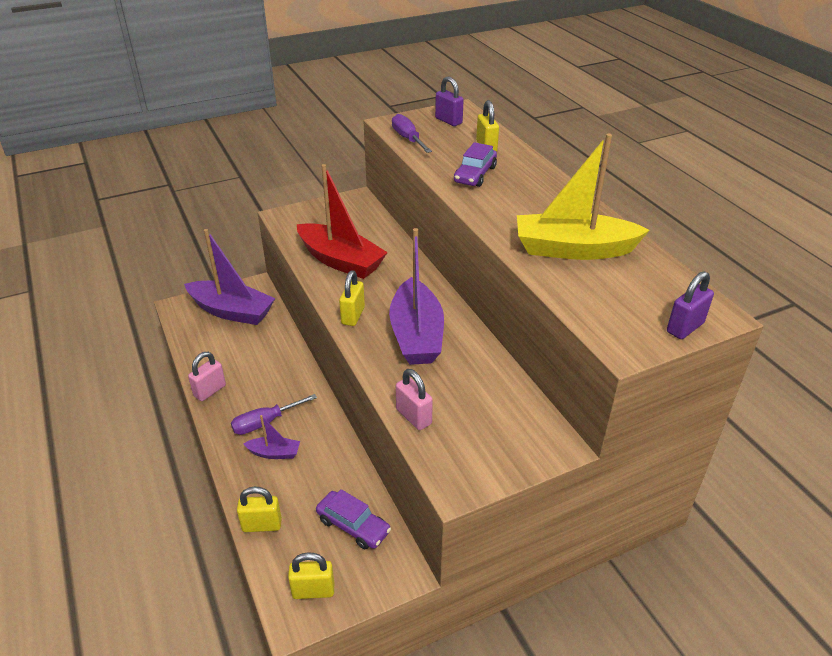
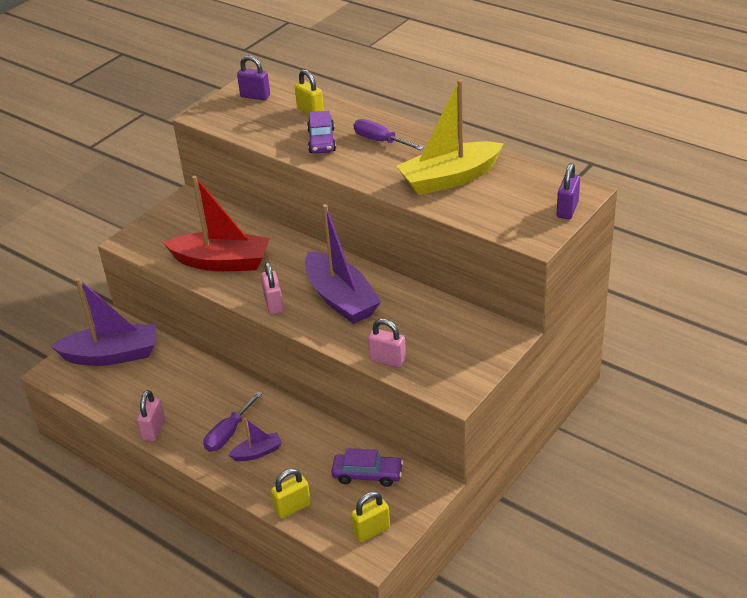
camera: 25 degrees left, 0 degrees up
(353, 316) = (274, 304): yellow padlock -> pink padlock
(408, 139) = (233, 126): purple screwdriver -> purple screwdriver (380, 141)

